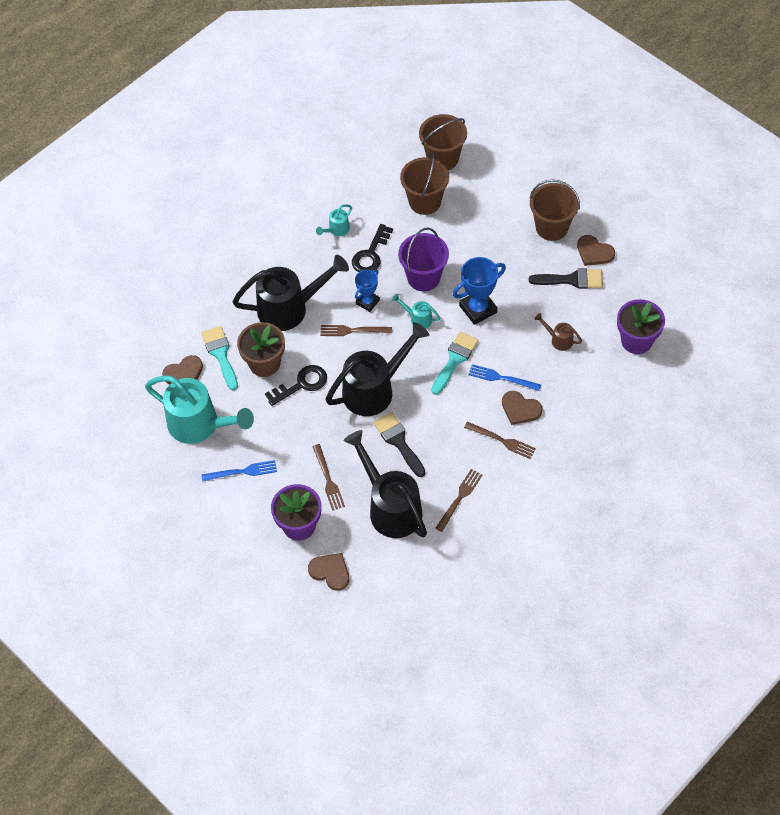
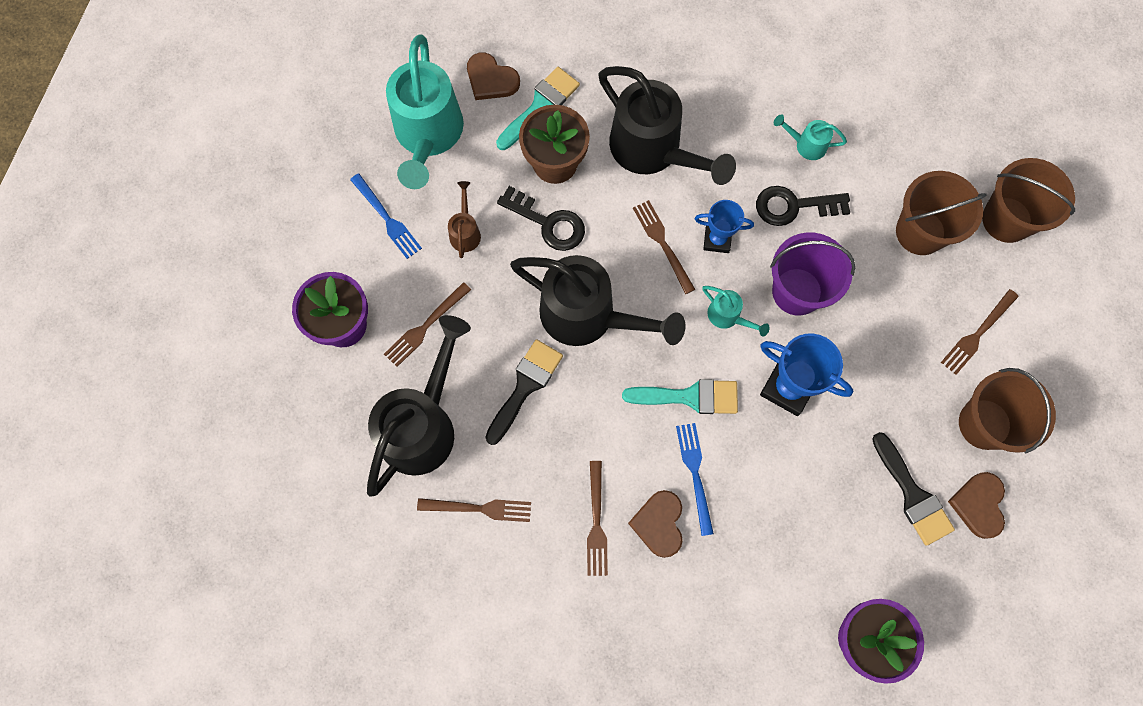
camera: 60 degrees right, 15 degrees up
(330, 572) = (295, 397): brown heart -> none
(418, 318) = (728, 316): turquoise watering can -> turquoise watering can turned 135 degrees clockwise
(500, 205) = (977, 334): none -> brown fork
(558, 340) = (801, 524): brown watering can -> brown watering can (465, 232)

